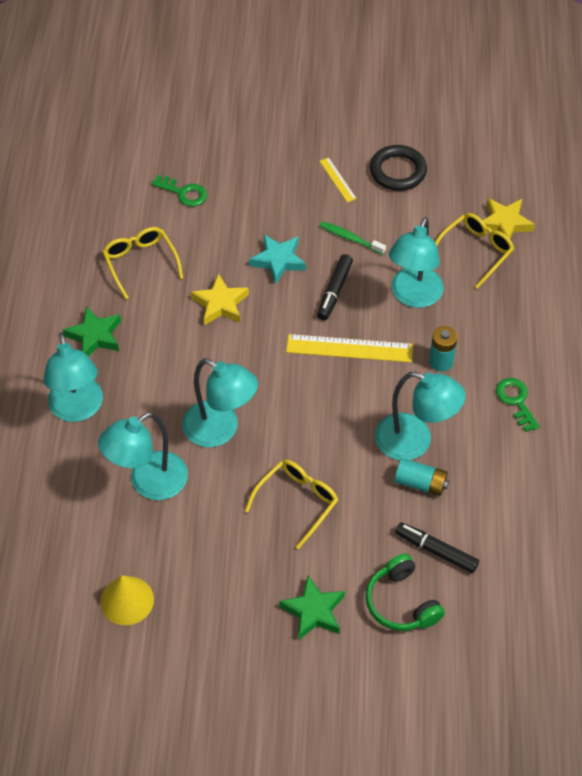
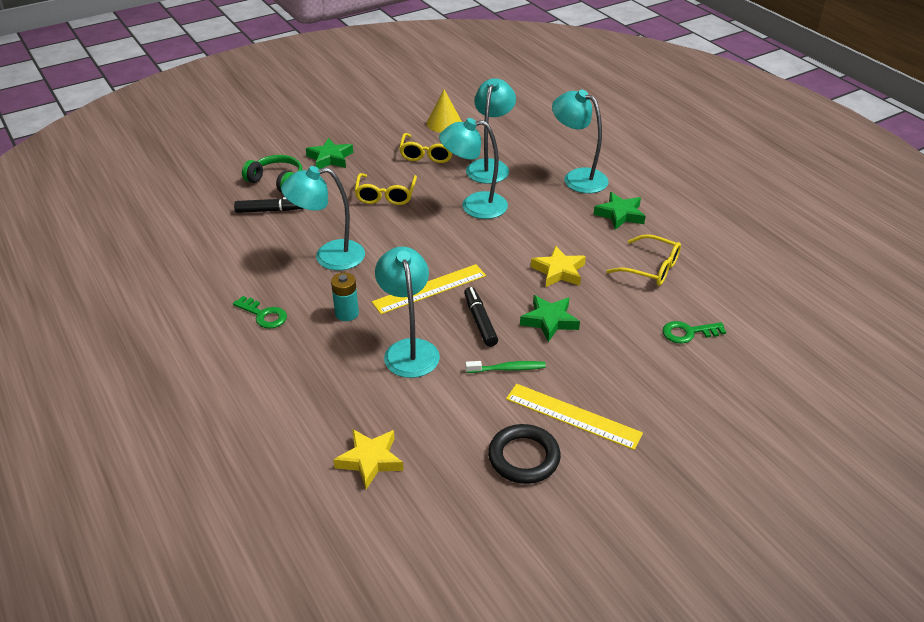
camera: 145 degrees right, 15 degrees down
(278, 261) = (549, 321): turquoise star -> green star
(337, 179) = (573, 416): yellow ruler -> yellow ruler, size x1.90
(420, 483) = (307, 237): turquoise battery -> none
(475, 251) = (380, 416): yellow glasses -> yellow glasses (428, 154)

